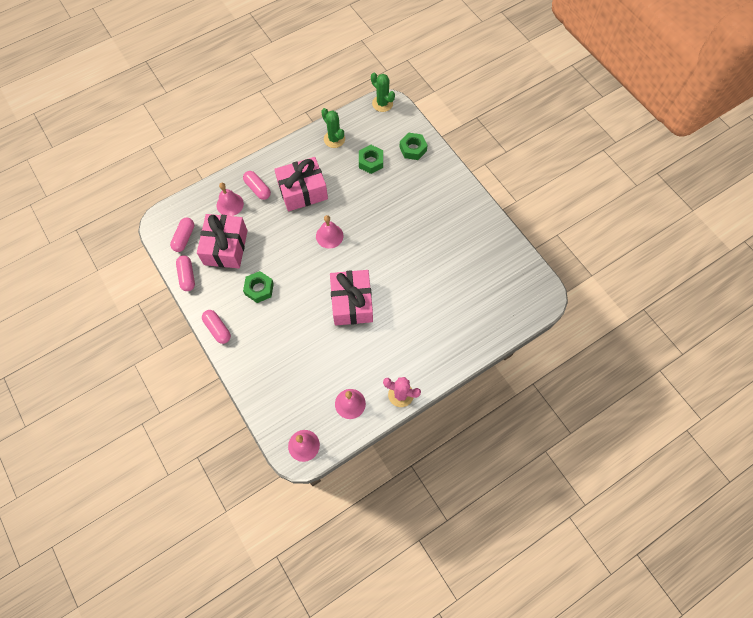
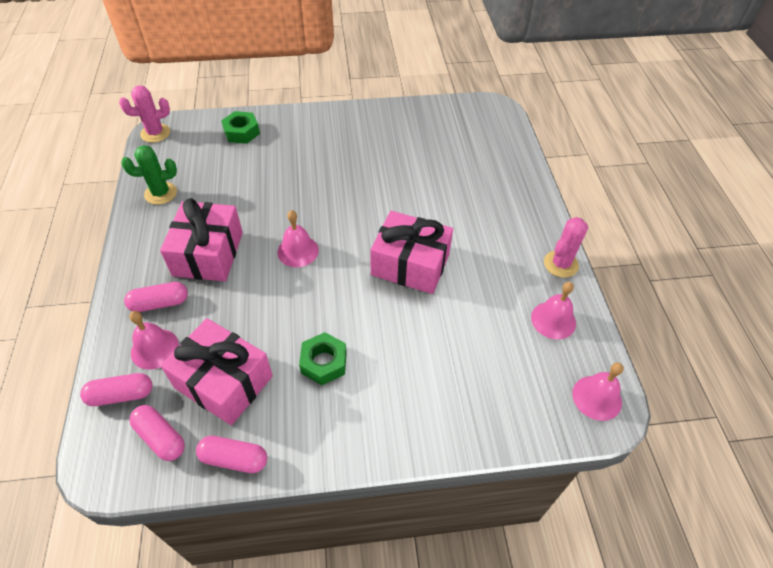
camera: 65 degrees left, 15 degrees down
(218, 329) = (357, 446): pink capsule -> pink capsule (121, 395)
(371, 162) = (225, 173): green nut -> none
(382, 103) = (155, 133): green cactus -> pink cactus

